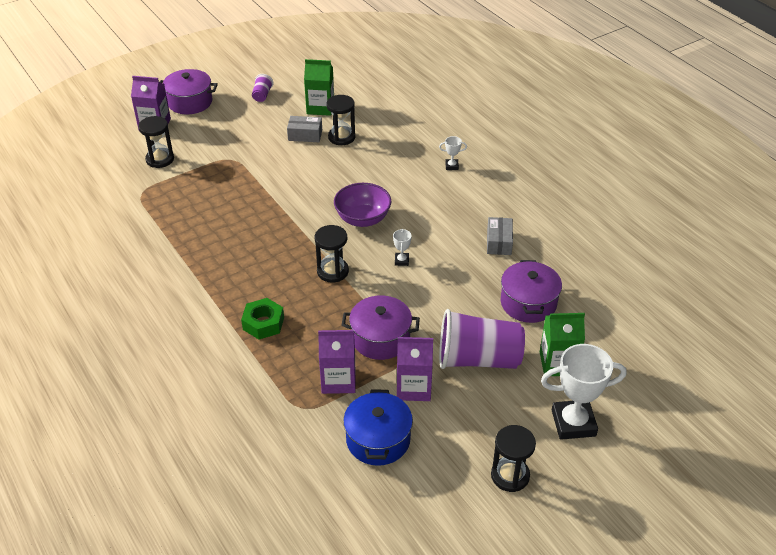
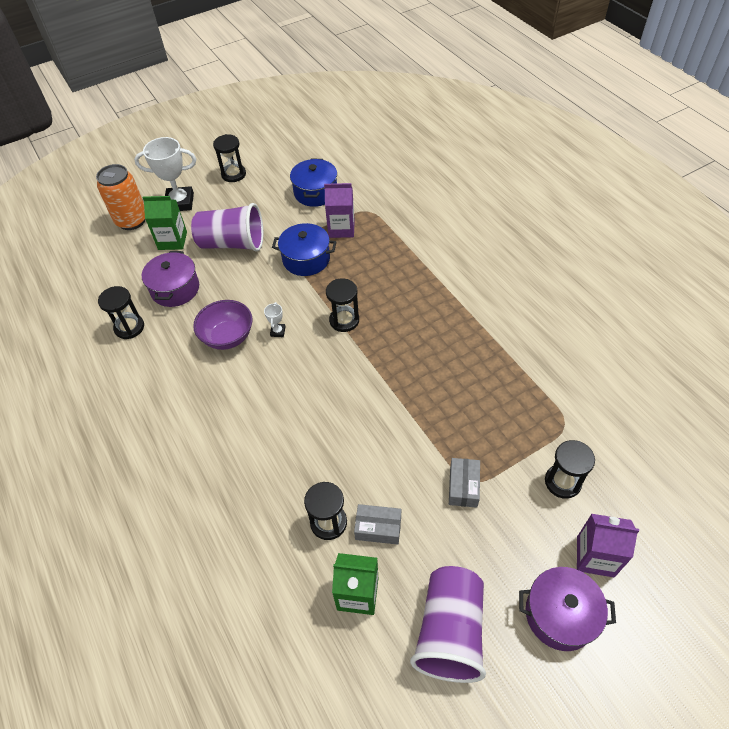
camera: 175 degrees left, 10 degrees up
(262, 95) = (449, 631): purple cup -> purple cup, size x2.33
(263, 323) = (403, 272): green nut -> none
(363, 219) = (311, 383): purple bowl -> purple bowl (228, 337)
(380, 338) = (306, 259): purple pot -> blue pot
(414, 387) = (286, 224): purple carton -> none
(451, 166) = (196, 463): white trophy -> none
(499, 242) = (178, 352): grey box -> grey box (463, 486)
(560, 263) = (129, 327): none -> black hourglass
(628, 393) = (132, 221): none -> orange can

